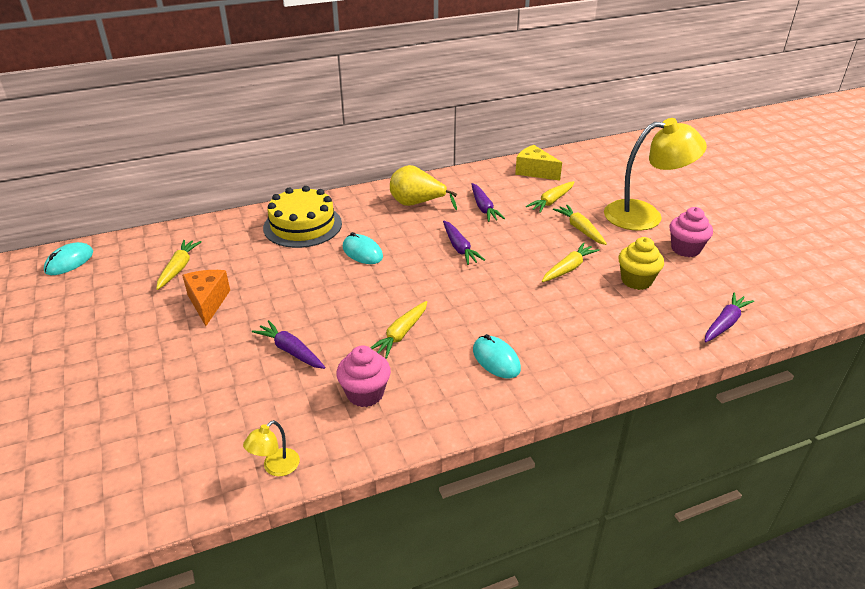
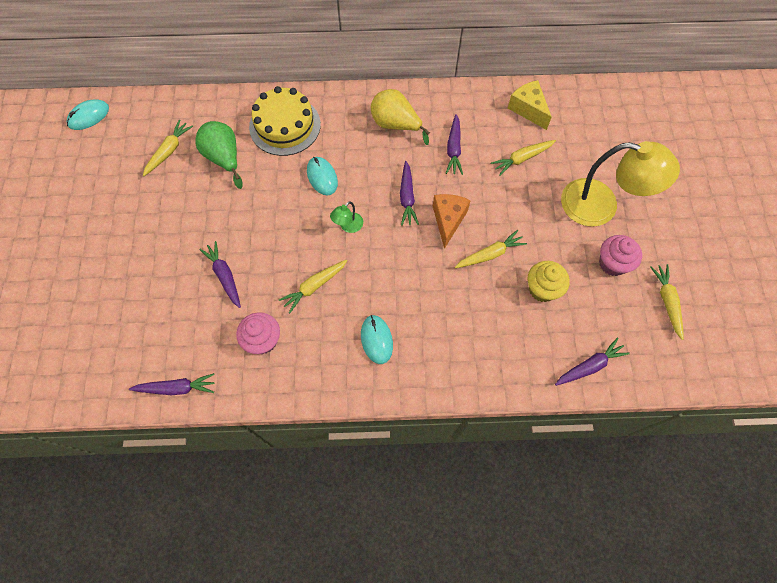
camera: 20 degrees right, 30 degrees up
(208, 302) = (180, 200): orange cheese -> orange cheese (448, 220)
(246, 261) = (224, 158): none -> green pear
(275, 467) = (177, 388): yellow lamp -> purple carrot
(411, 281) = (348, 226): none -> green lamp
(580, 229) = (528, 206): yellow carrot -> yellow carrot (667, 301)

